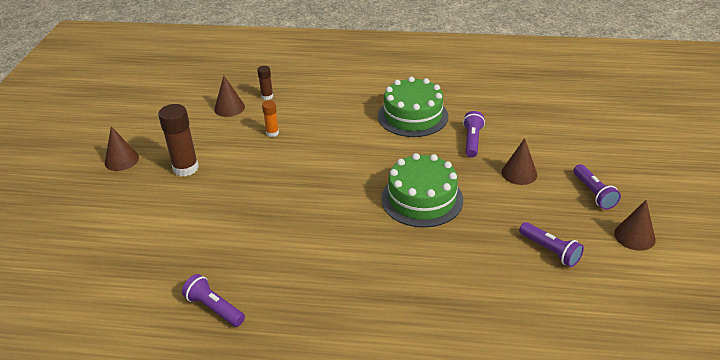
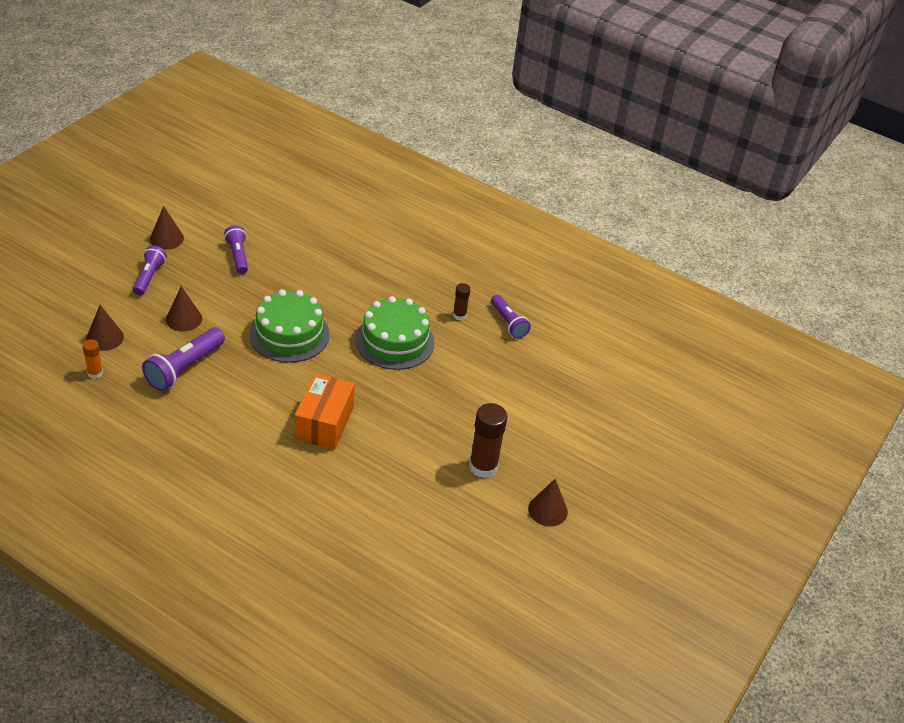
camera: 160 degrees left, 5 degrees up
(229, 108) = (397, 538): brown cone -> brown cone (105, 338)
(267, 96) = (342, 537): brown glue stick -> brown glue stick (459, 315)
(272, 133) = (371, 473): orange glue stick -> orange glue stick (95, 373)
(331, 148) = (324, 423): none -> orange box
(413, 116) = (208, 425): green cake -> green cake (395, 341)
(472, 141) = (184, 368): purple flashlight -> purple flashlight, size x1.51

